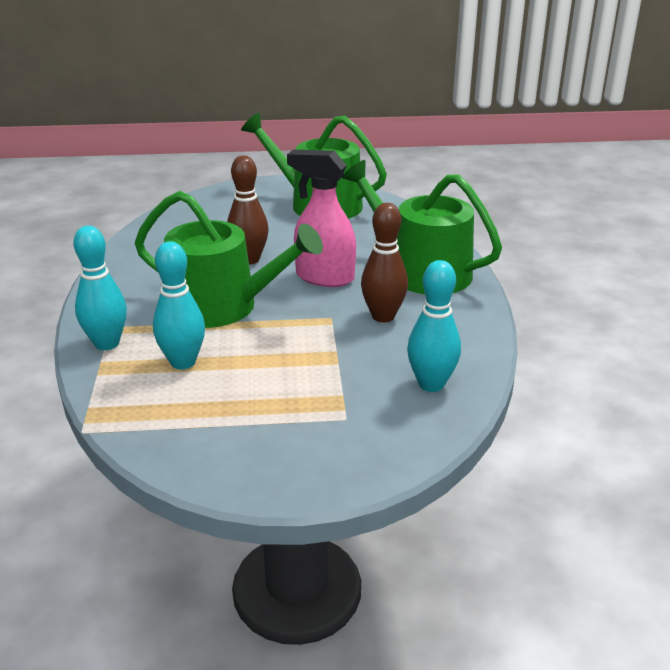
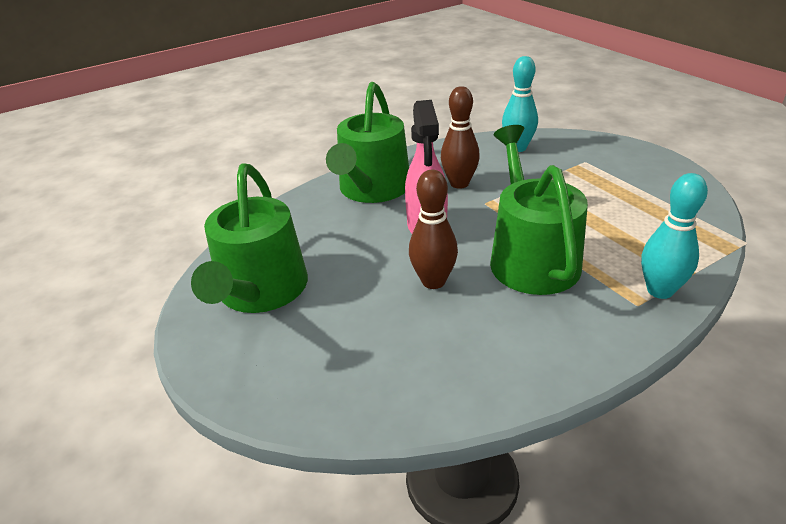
camera: 115 degrees left, 5 degrees up
(183, 362) = (623, 239): turquoise bowling pin -> none

